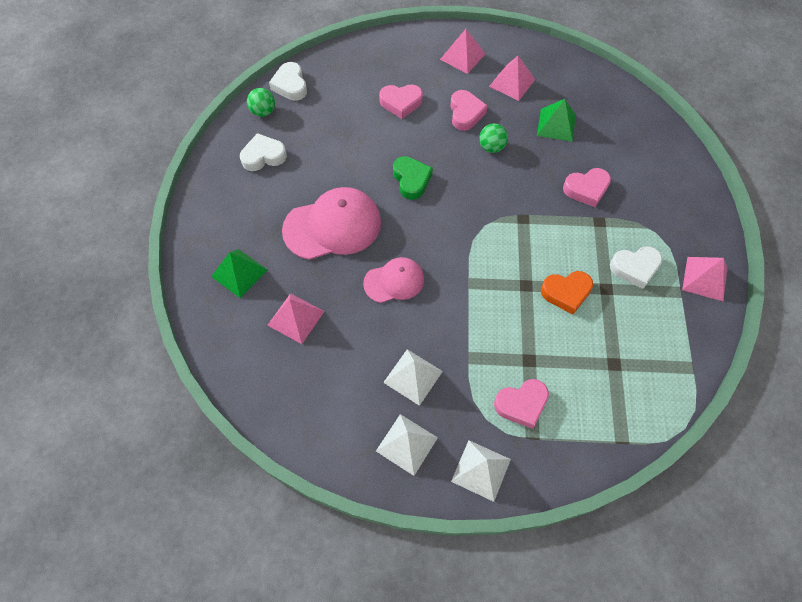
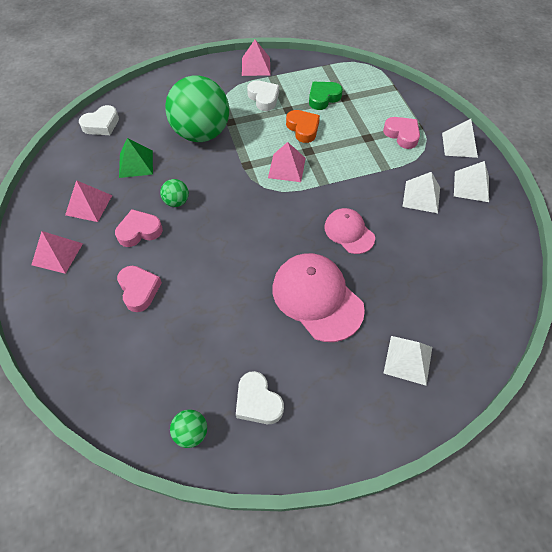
camera: 110 degrees left, 5 degrees down
(239, 273) = (408, 360): green pyramid -> white pyramid
(290, 85) = (138, 418): white heart -> white heart (101, 124)
(296, 318) = (423, 292): pink pyramid -> pink pyramid (287, 167)
(411, 180) = (237, 251): green heart -> green heart (323, 98)
(586, 189) = (201, 133): pink heart -> green ball

